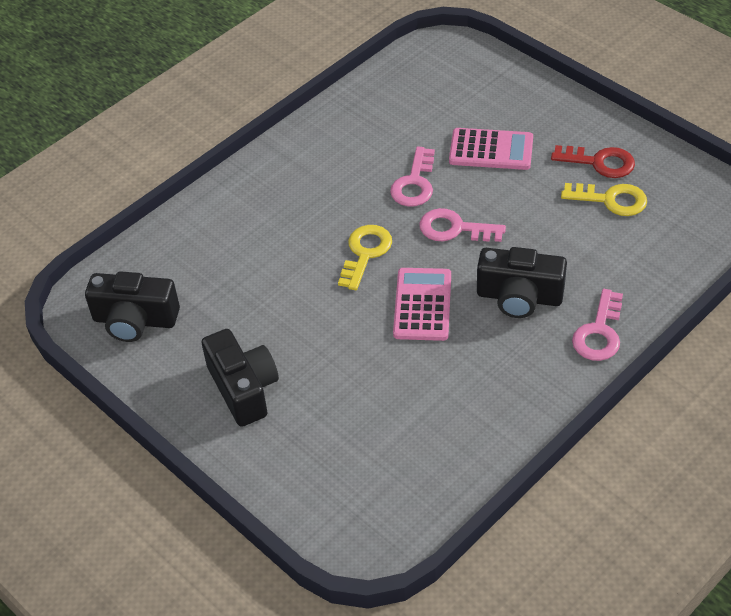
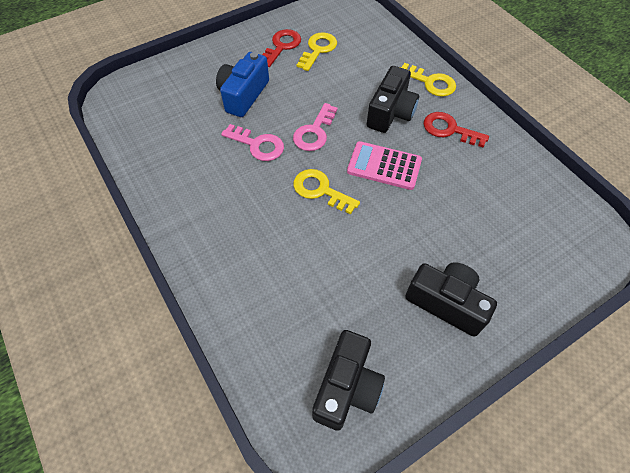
camera: 80 degrees left, 10 degrees up
(244, 388) = (446, 303): black camera -> black camera turned 45 degrees clockwise
(491, 150) = (243, 95): pink calculator -> blue camera
(512, 364) = (449, 129): none -> red key
(599, 332) = (431, 82): pink key -> yellow key

